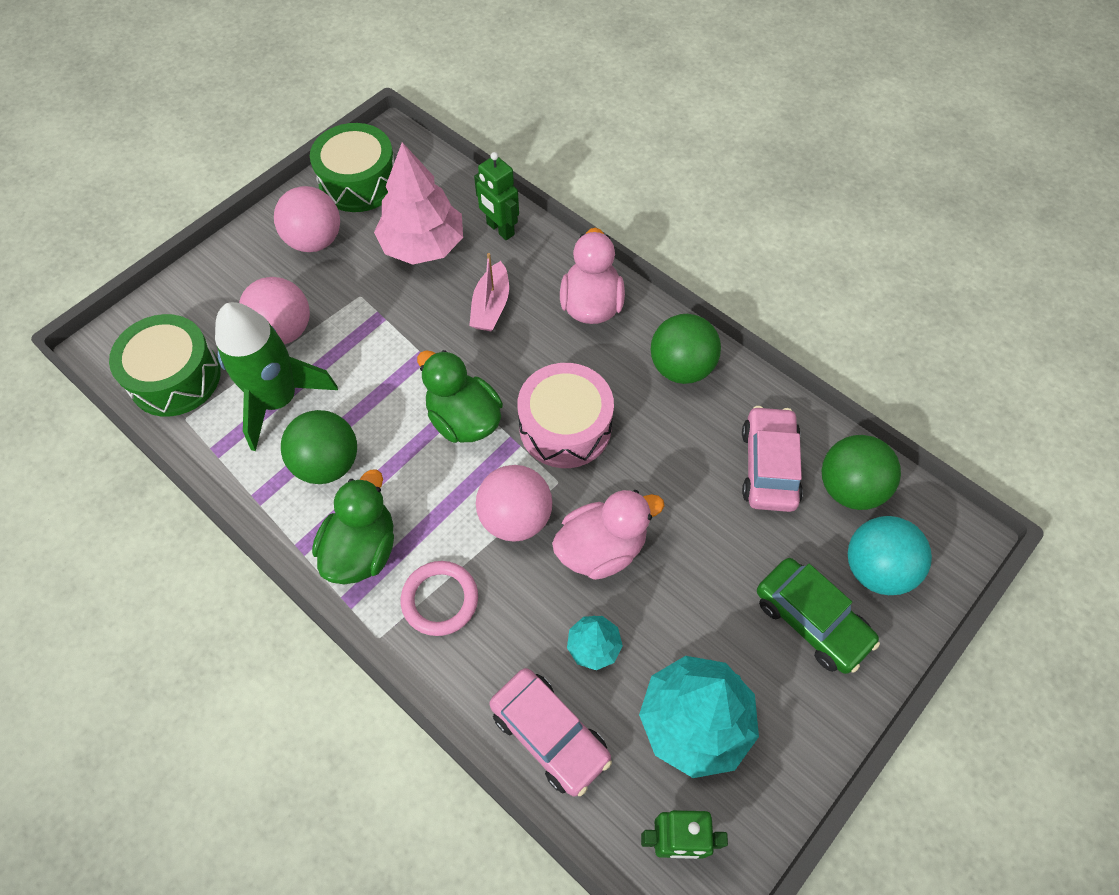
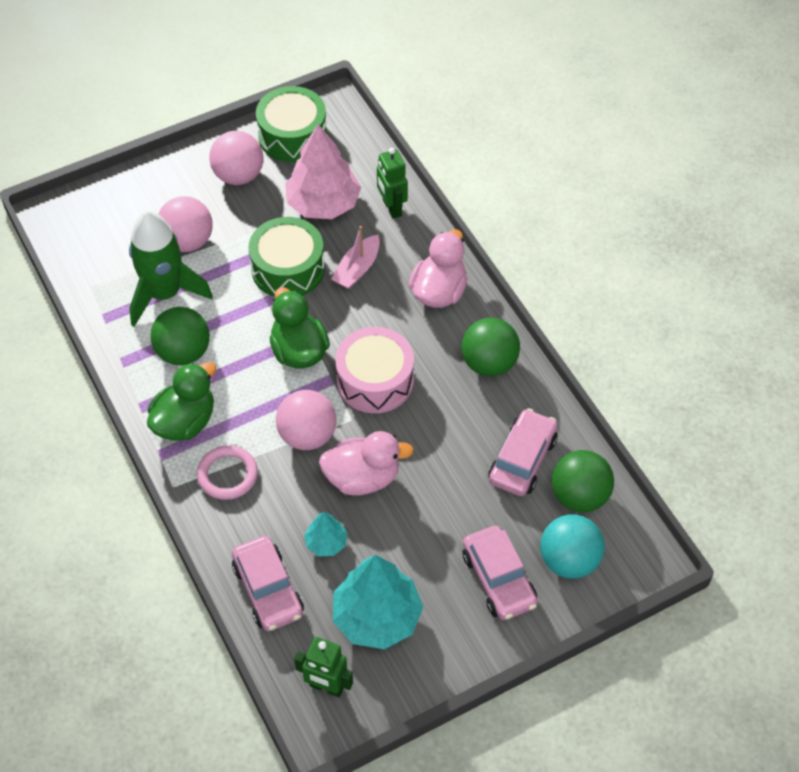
camera: 20 degrees right, 5 degrees down
(175, 377) = (94, 253): green drum -> green drum (288, 269)
(811, 620) = (499, 579): green car -> pink car

